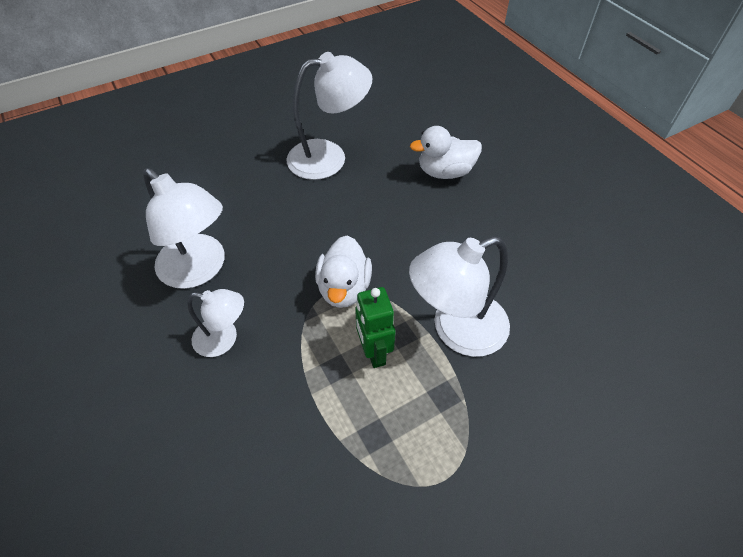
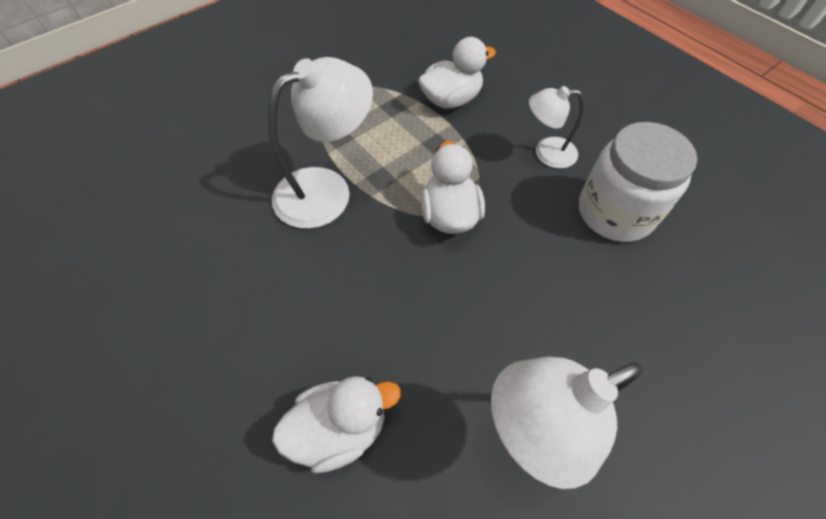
camera: 170 degrees right, 5 degrees up
(200, 270) = (615, 212): white lamp -> white jar
(298, 436) = (451, 99): none -> white duck
(374, 352) = (405, 160): green robot -> none

